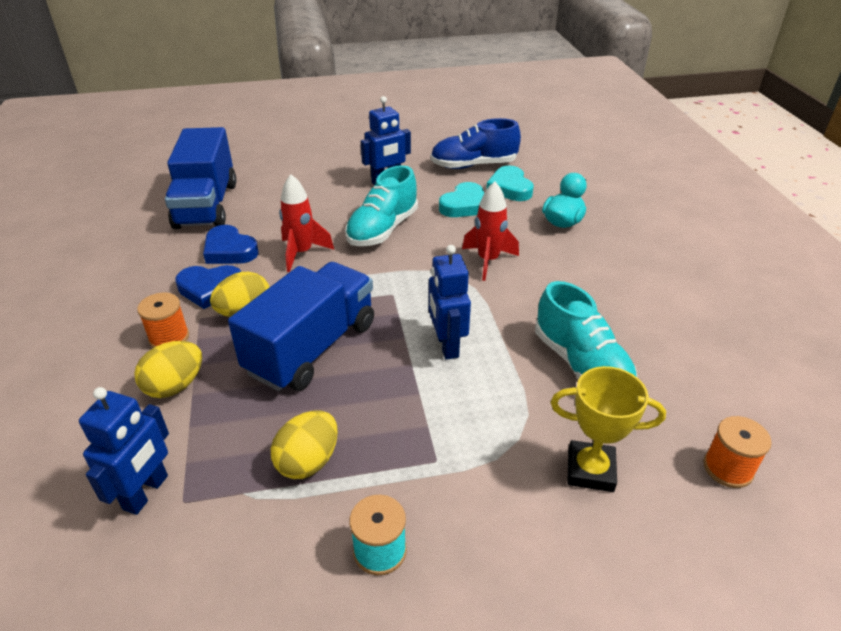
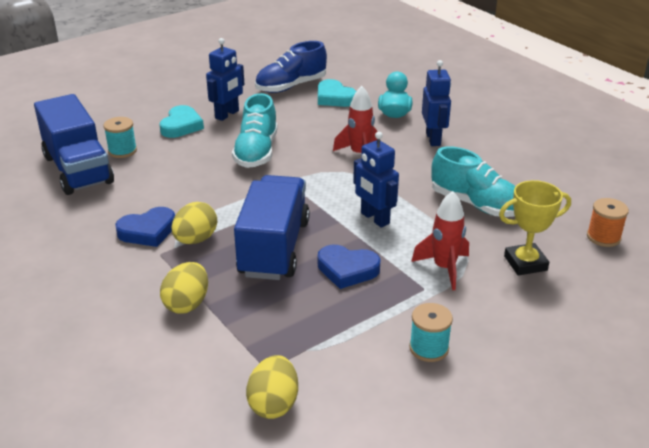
camera: 25 degrees left, 5 degrees down
(146, 492) = (233, 373): blue robot -> blue robot (433, 139)
(169, 337) = (147, 274): orange spool -> none
(229, 250) = (136, 199): blue heart -> blue heart (347, 270)
(260, 196) = (122, 151): none -> turquoise spool
(302, 253) = (203, 185): red rocket -> red rocket (444, 268)
(308, 461) = (336, 317): yellow egg -> yellow egg (273, 404)
(464, 205) = (308, 119): turquoise heart -> turquoise heart (181, 126)

